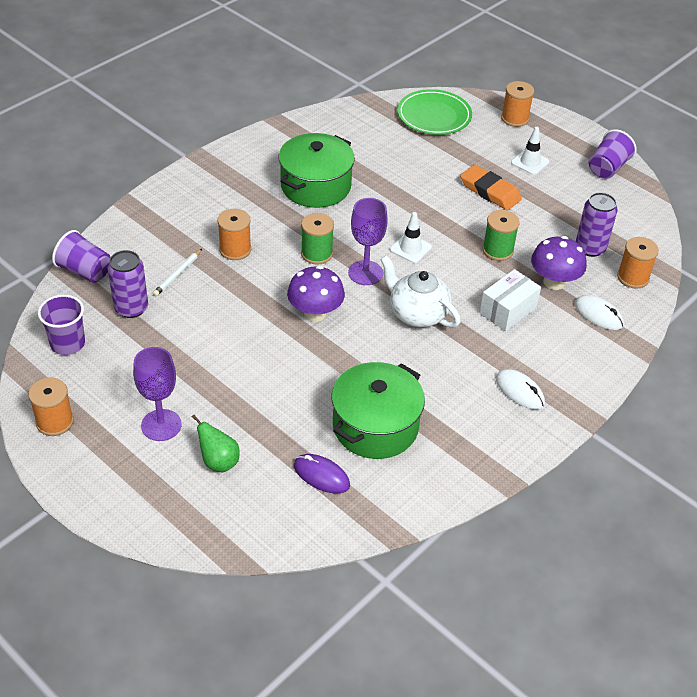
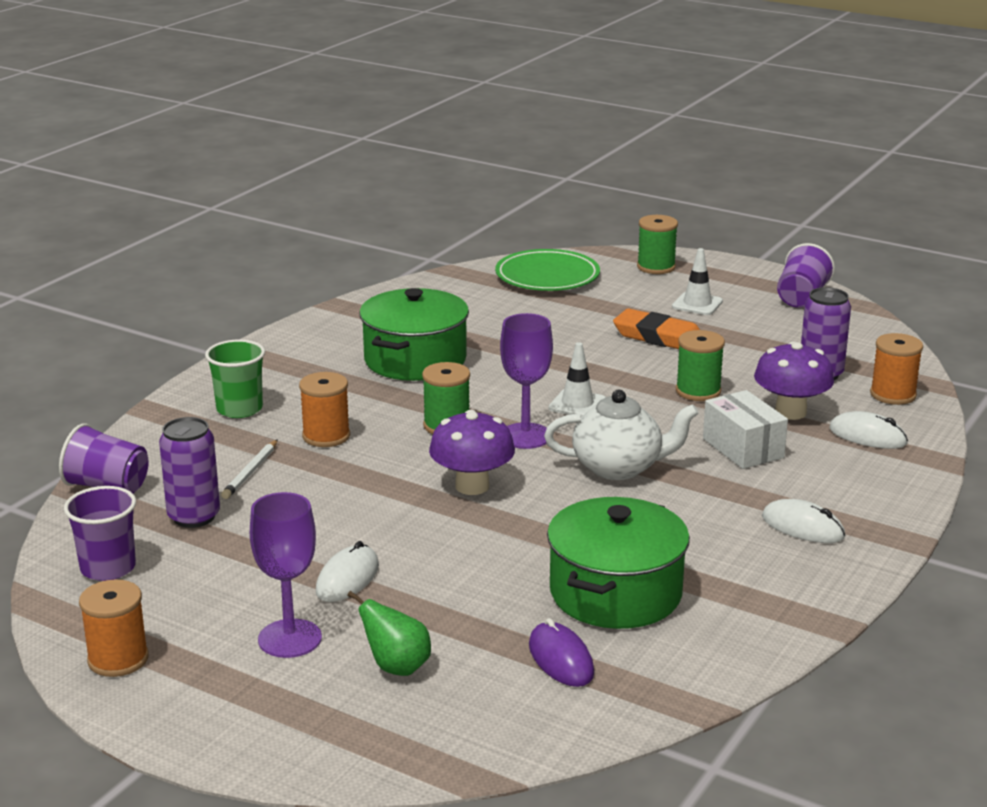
camera: 10 degrees left, 20 degrees down
(186, 214) = (239, 409): none -> green cup
(211, 381) = (347, 579): none -> white mouse
(321, 475) = (561, 659): purple mouse -> purple mouse turned 45 degrees clockwise
(417, 314) = (618, 468): white teapot -> white teapot turned 150 degrees clockwise
(508, 311) = (743, 448): white box -> white box turned 60 degrees counterclockwise
(514, 118) = (656, 267): orange spool -> green spool

